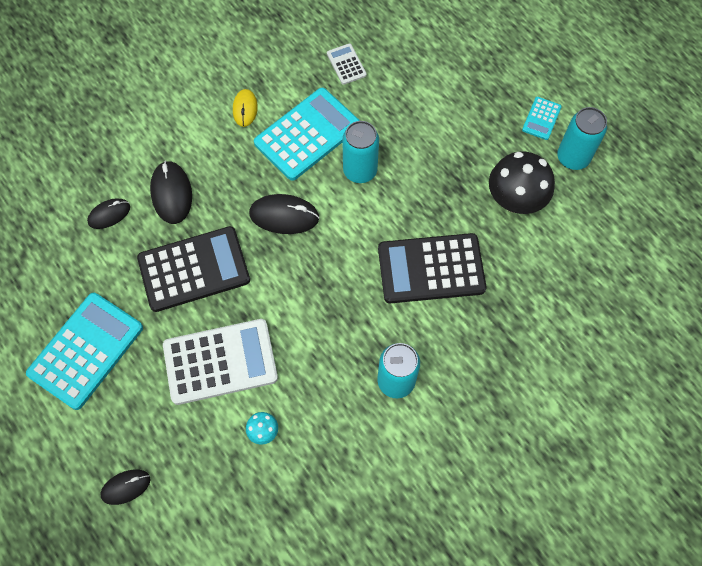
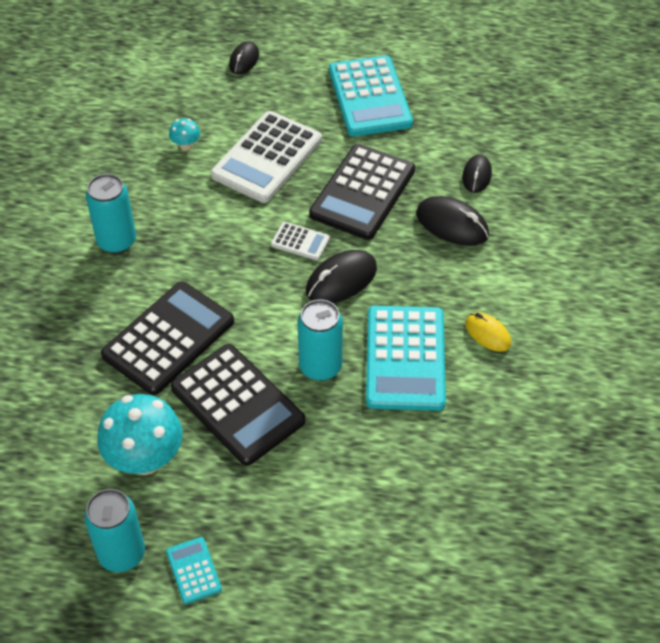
camera: 135 degrees right, 15 degrees down
(346, 64) = (453, 455): white calculator -> white calculator (300, 242)
(431, 188) = (237, 405): none -> black calculator
(515, 200) = (145, 459): black mushroom -> turquoise mushroom

